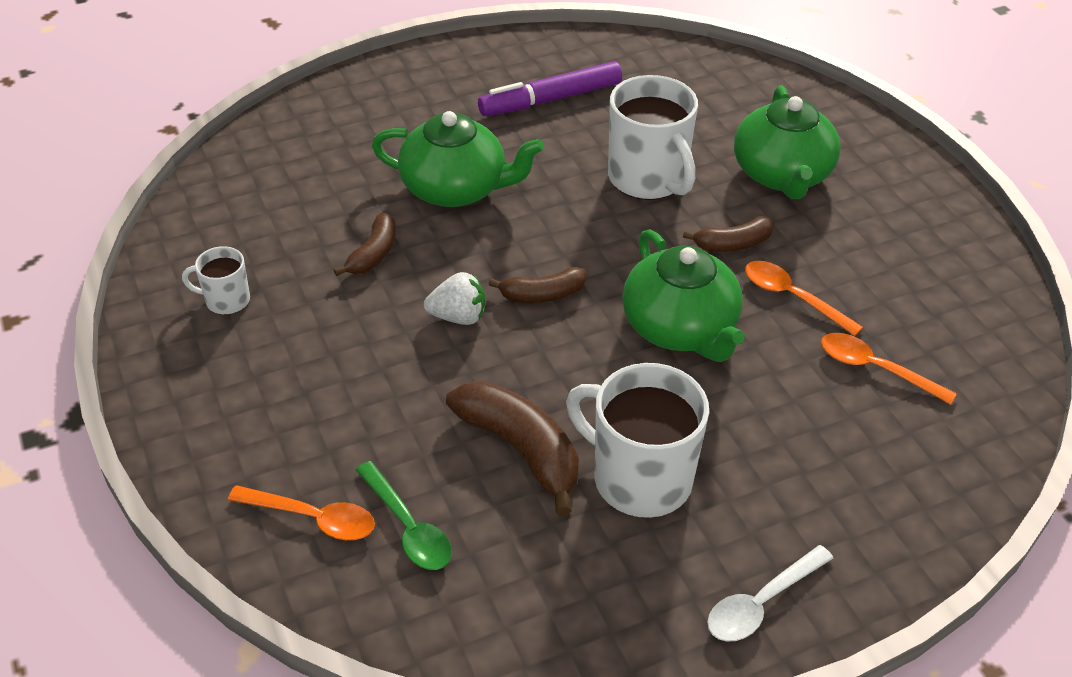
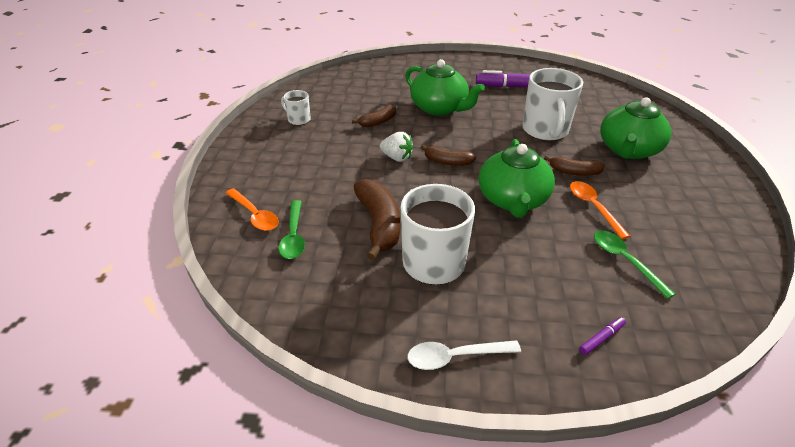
camera: 30 degrees right, 5 degrees down
(875, 369) = (625, 261): orange spoon -> green spoon
(908, 494) = (601, 338): none -> purple marker

